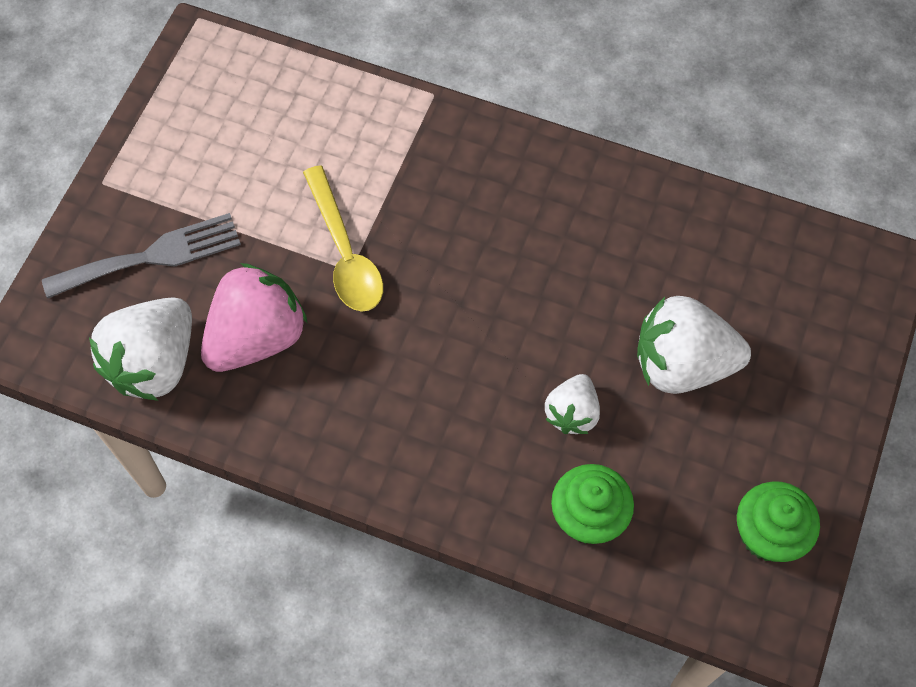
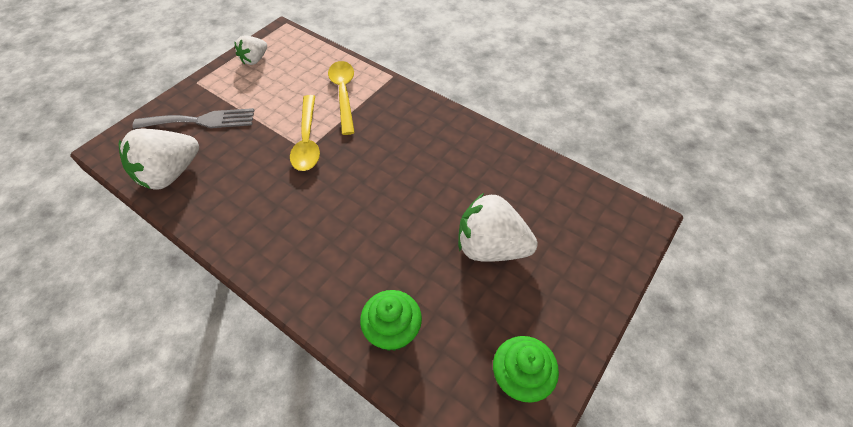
camera: 15 degrees right, 10 degrees down
(257, 337) = (235, 173): pink strawberry -> none
(366, 150) = (343, 94): none -> yellow spoon
(572, 413) = (407, 260): white strawberry -> white strawberry (255, 60)

